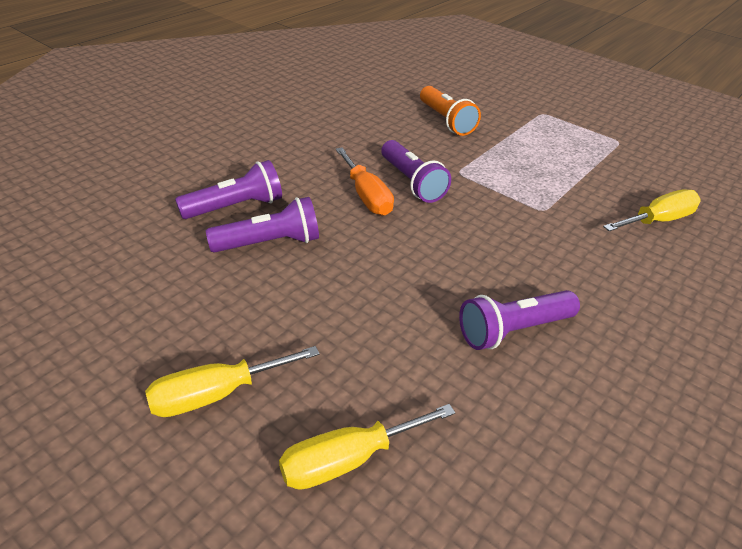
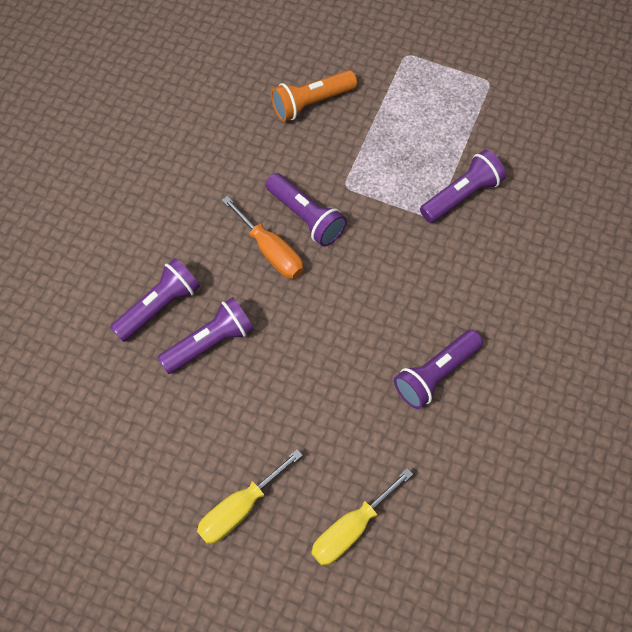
camera: 15 degrees left, 25 degrees up
(446, 121) = (311, 103): orange flashlight -> orange flashlight turned 105 degrees clockwise
(577, 202) = (462, 195): none -> purple flashlight
(658, 220) = (535, 198): yellow screwdriver -> none

